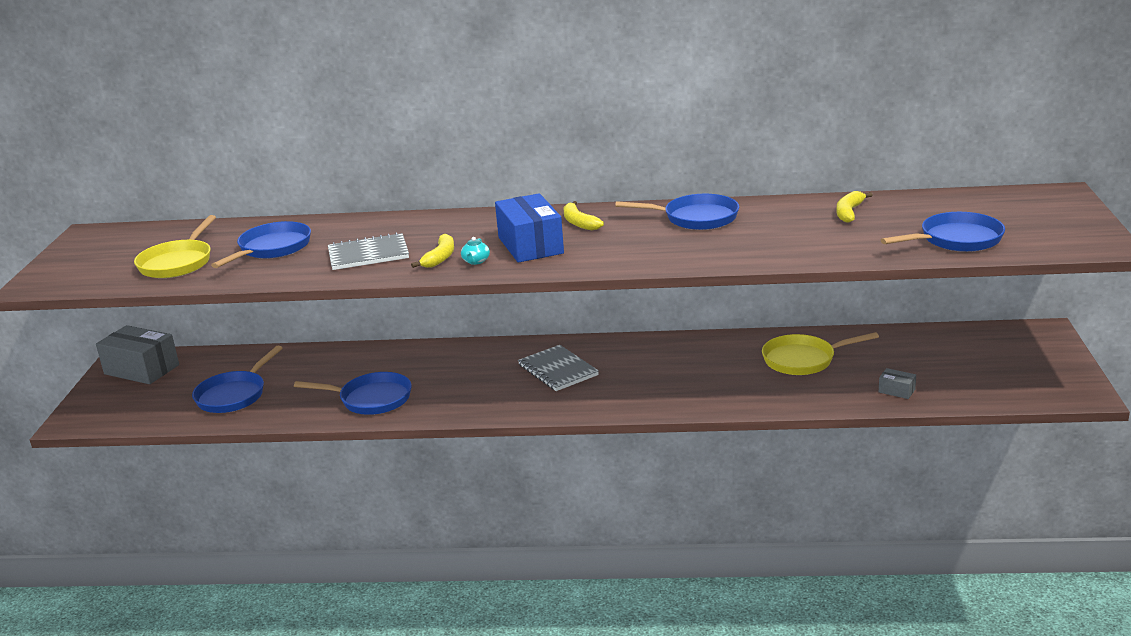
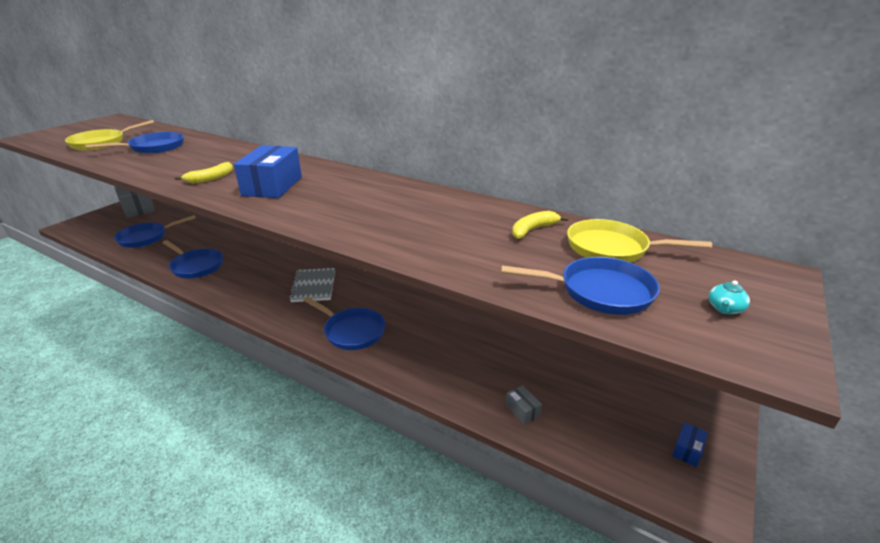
camera: 25 degrees right, 5 degrees up
(368, 254) = (184, 165): grey notebook -> none
(476, 261) = (222, 187): turquoise teapot -> turquoise teapot (724, 309)
(579, 223) = (330, 179): yellow banana -> none
(696, 218) = (409, 198): blue pan -> blue pan (352, 331)
(803, 360) = (478, 345): yellow pan -> yellow pan (612, 248)
(1044, 370) = (687, 450): none -> blue box

